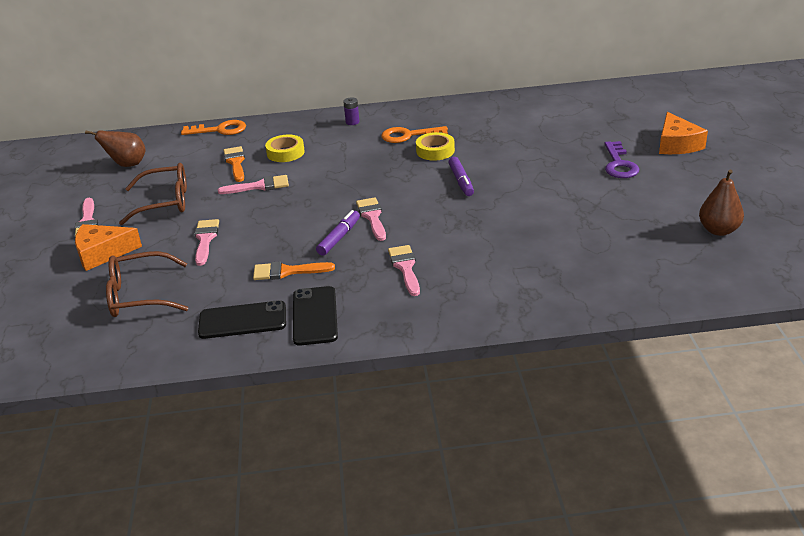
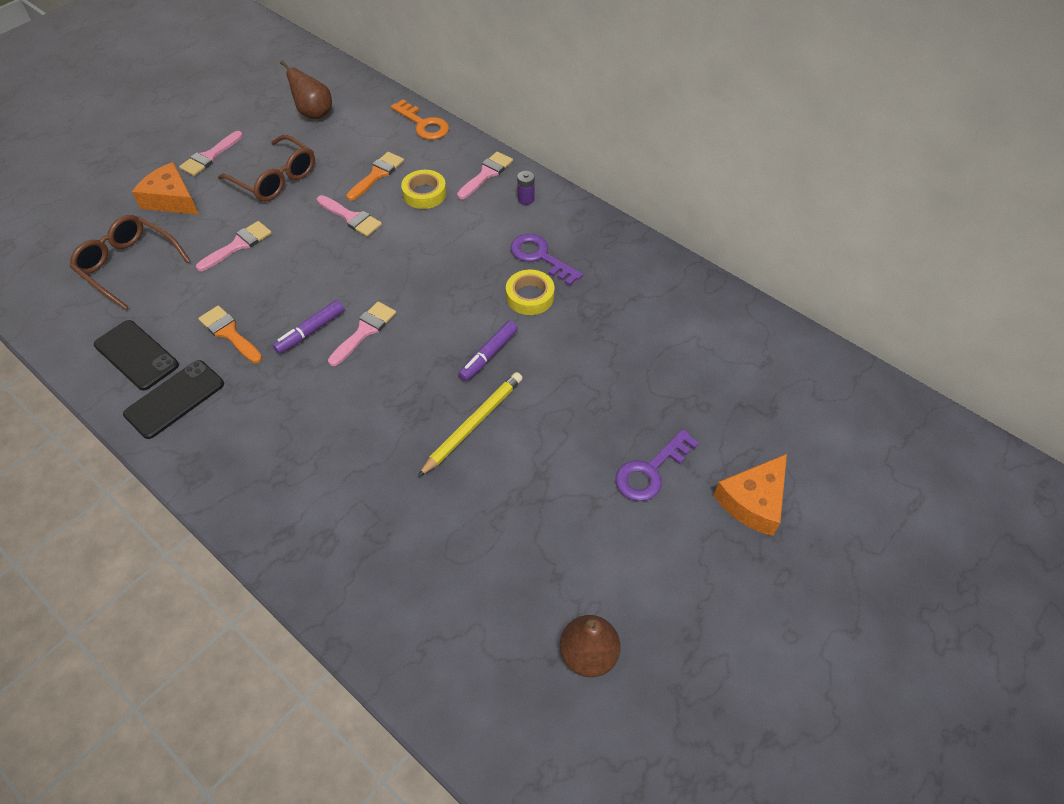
camera: 45 degrees right, 20 degrees up
(339, 238) = (310, 331): purple marker -> purple marker turned 150 degrees clockwise
(405, 267) = (297, 413): pink brush -> pink brush (486, 174)
(408, 135) = (540, 257): orange key -> purple key
(508, 206) = (473, 424): none -> yellow pencil

